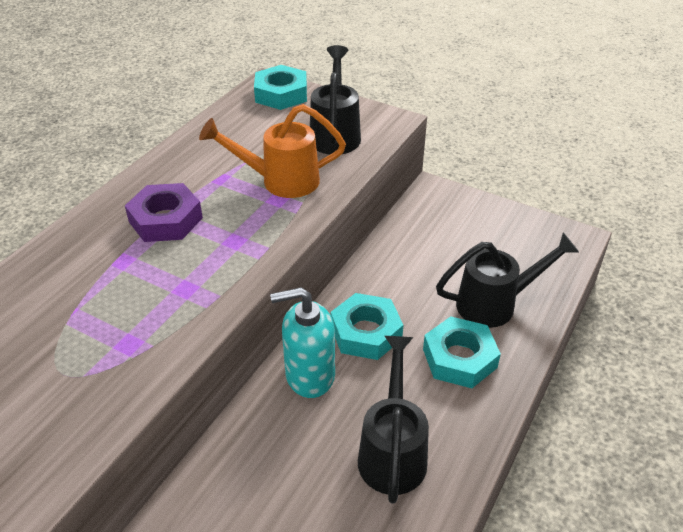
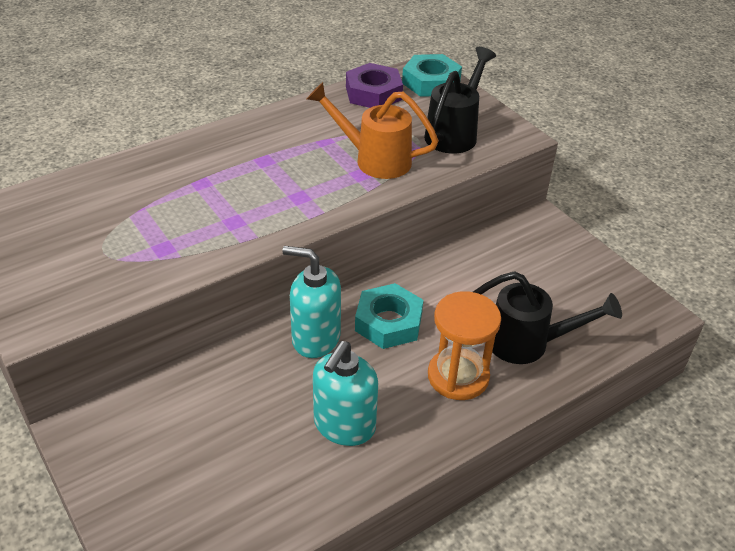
camera: 25 degrees right, 0 degrees up
(165, 220) = (256, 161): purple nut -> purple nut (373, 93)
(392, 450) = (344, 426): black watering can -> turquoise soap dispenser
(459, 358) = (458, 376): turquoise nut -> orange hourglass

